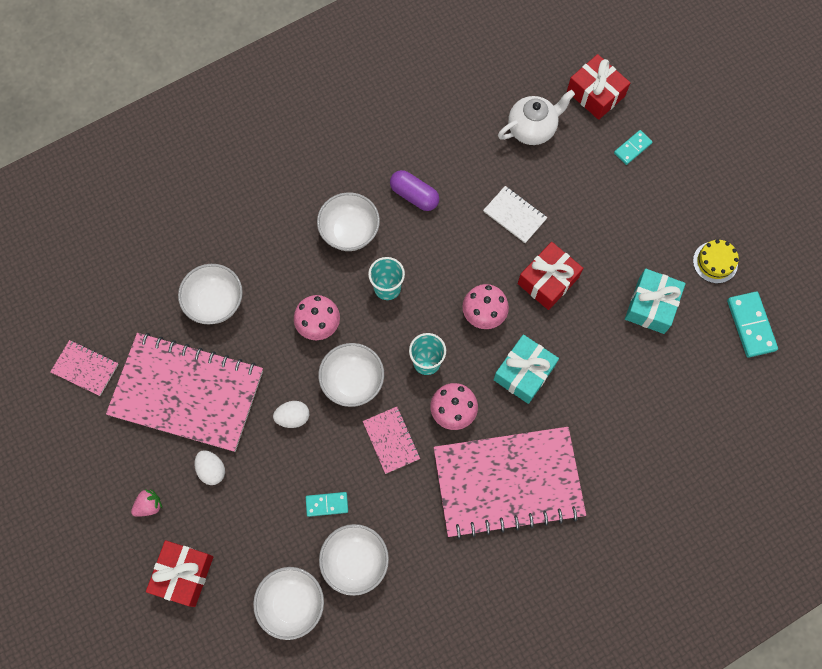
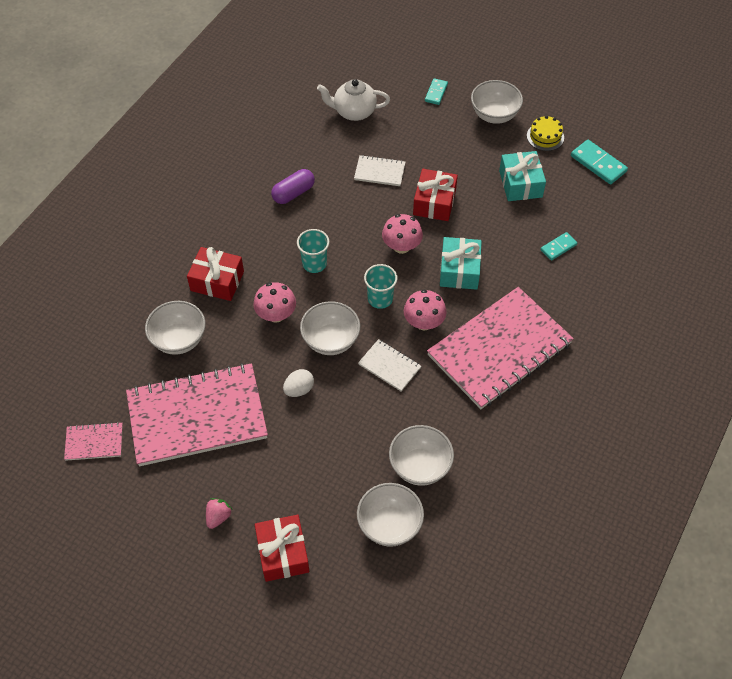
camera: 30 degrees left, 15 degrees down
(212, 470) = (256, 462): white egg -> none
(327, 504) = (369, 437): turquoise domino -> turquoise domino (558, 247)
(350, 232) = (258, 240): white bowl -> white bowl (494, 115)
(391, 440) = (389, 366): pink notebook -> white notebook
(414, 195) = (293, 193): purple capsule -> purple capsule turned 45 degrees counterclockwise
(532, 129) = (354, 112): white teapot -> white teapot turned 120 degrees counterclockwise
(595, 94) = (385, 71): red gift -> red gift (217, 281)

